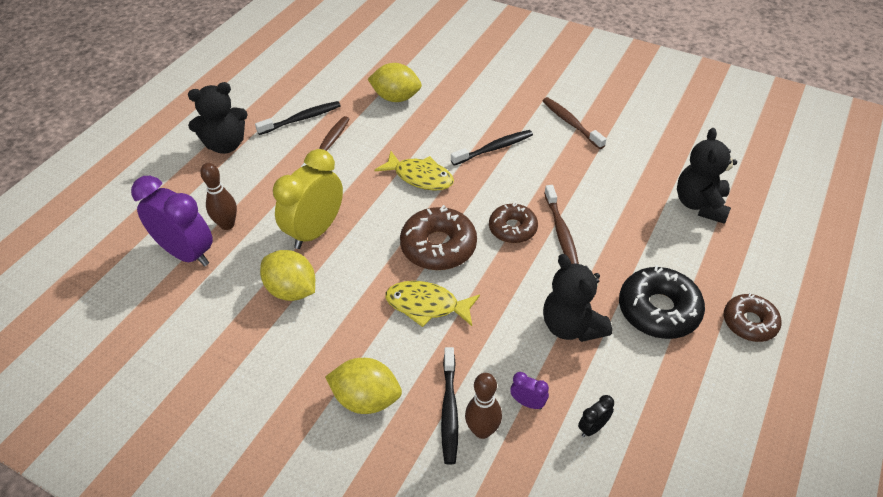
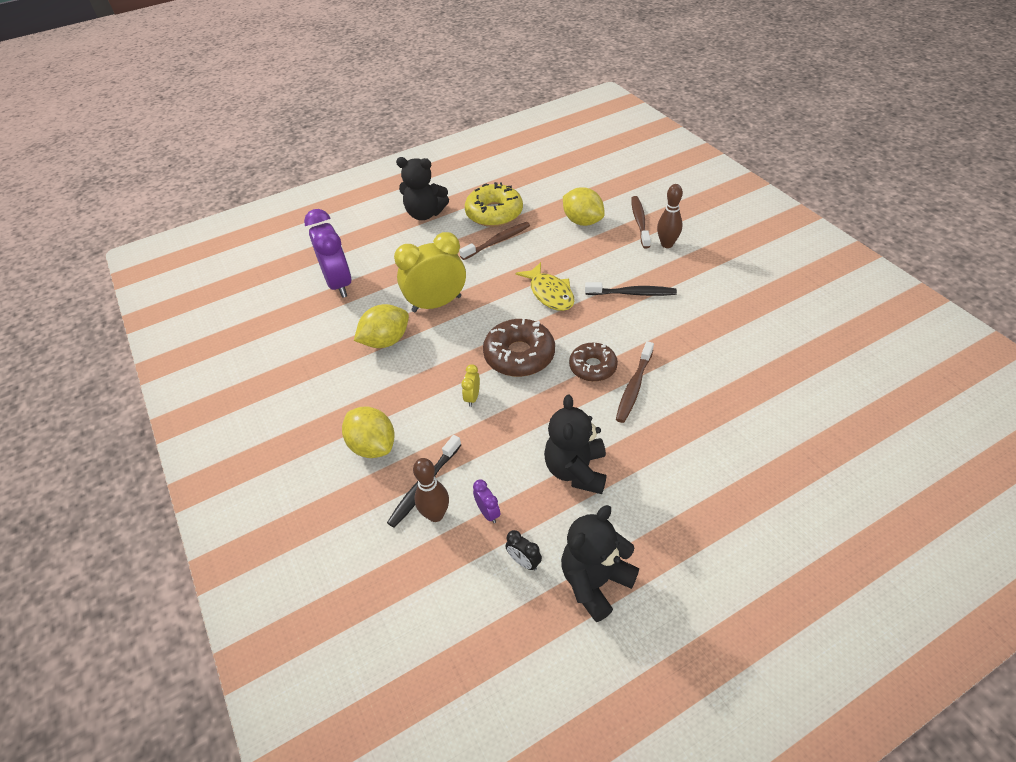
camera: 35 degrees right, 0 degrees up
(227, 225) = (380, 274): brown bowling pin -> brown bowling pin (667, 244)
(292, 290) = (386, 341): yellow lemon -> yellow lemon turned 75 degrees clockwise
(301, 119) = (494, 213): black toothbrush -> yellow donut
(427, 305) = (472, 397): yellow fish -> yellow clock
(571, 123) = (723, 297): brown toothbrush -> brown toothbrush (639, 222)
(592, 428) = (524, 562): black clock -> black clock turned 135 degrees counterclockwise
(658, 310) = (667, 495): black donut -> none
(700, 205) = (793, 421): black teddy bear -> black teddy bear (595, 581)
(749, 322) = (750, 551): brown donut -> none

